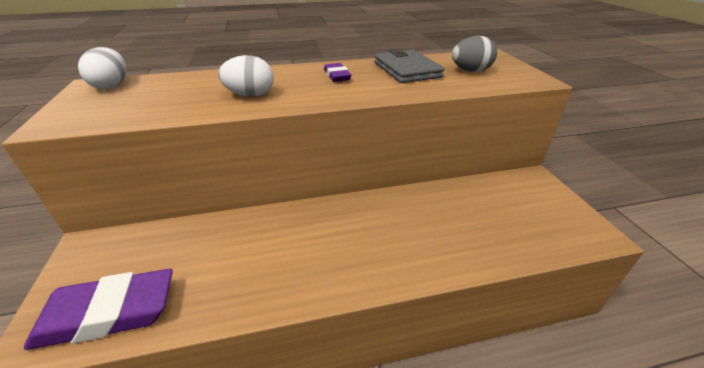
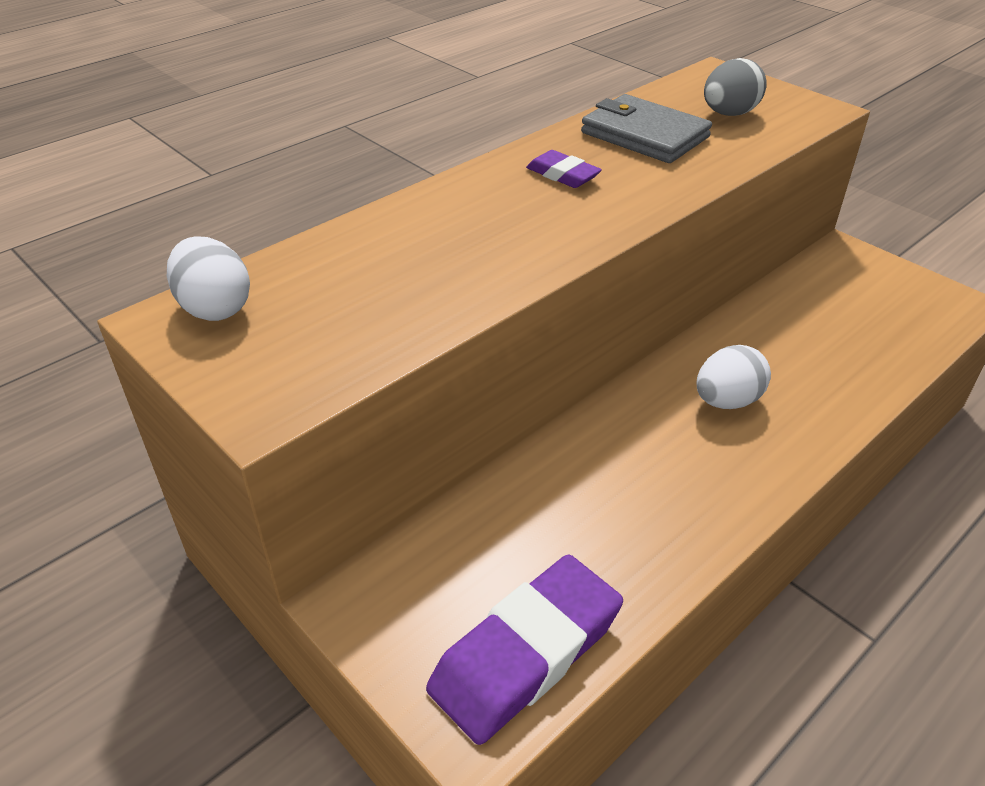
camera: 30 degrees left, 5 degrees up
(250, 95) = (492, 251): white egg -> white egg (727, 401)

